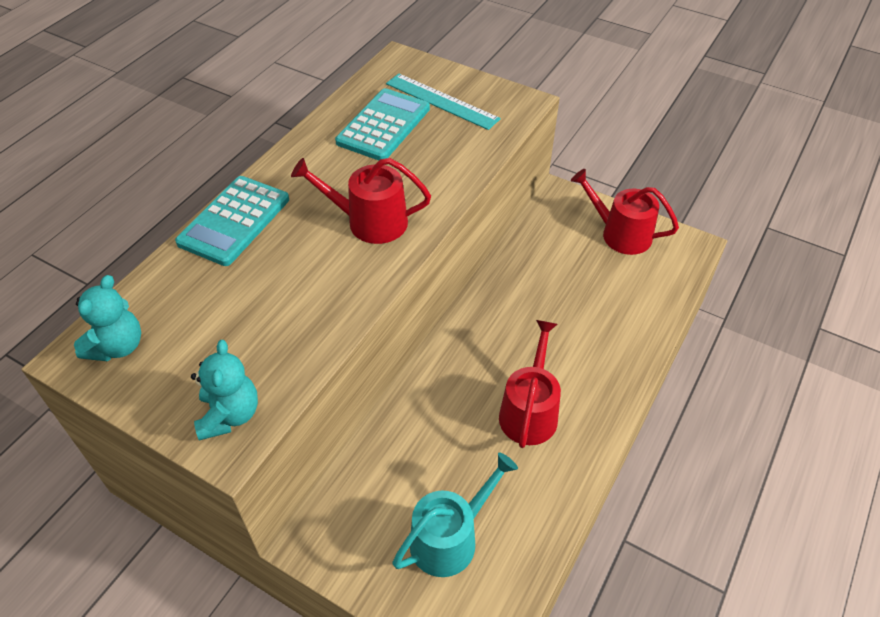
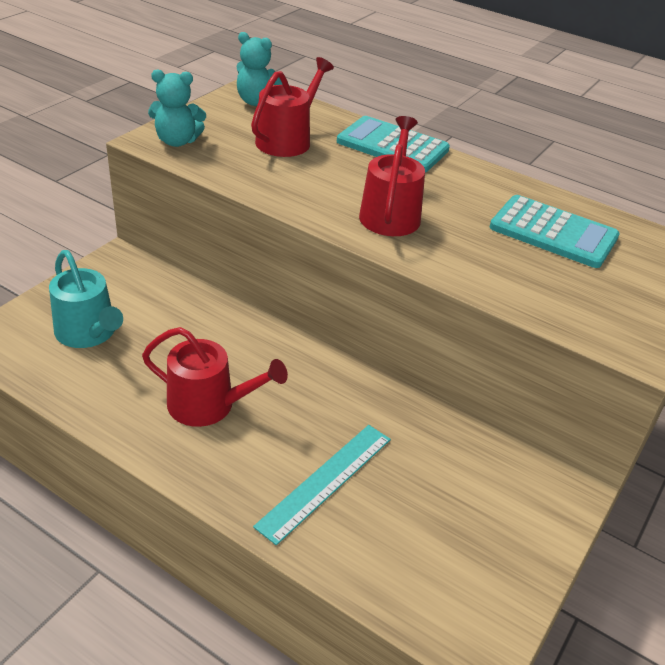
camera: 90 degrees right, 10 degrees down
(441, 101) = (615, 278): turquoise ruler -> turquoise ruler (325, 481)
(620, 234) = (497, 551): red watering can -> red watering can (287, 140)

